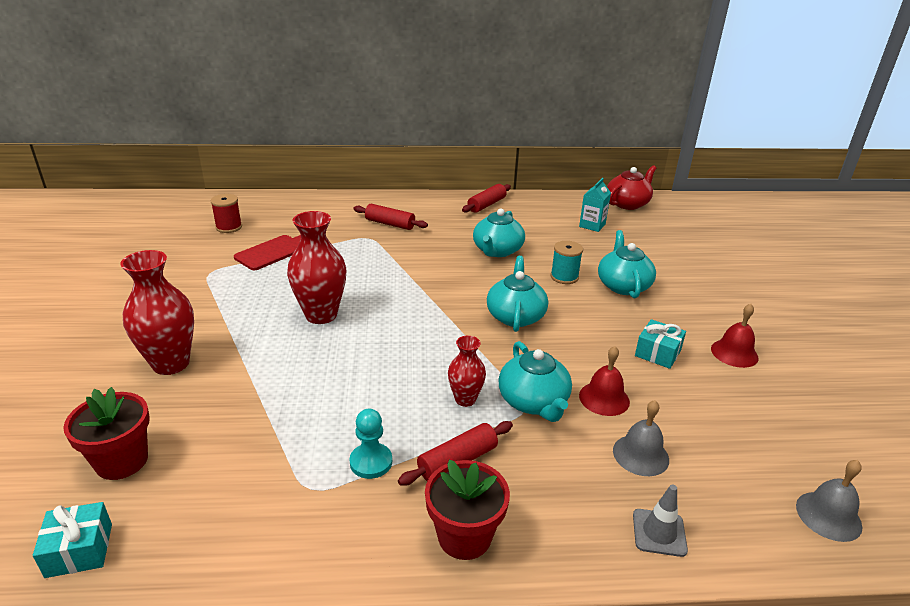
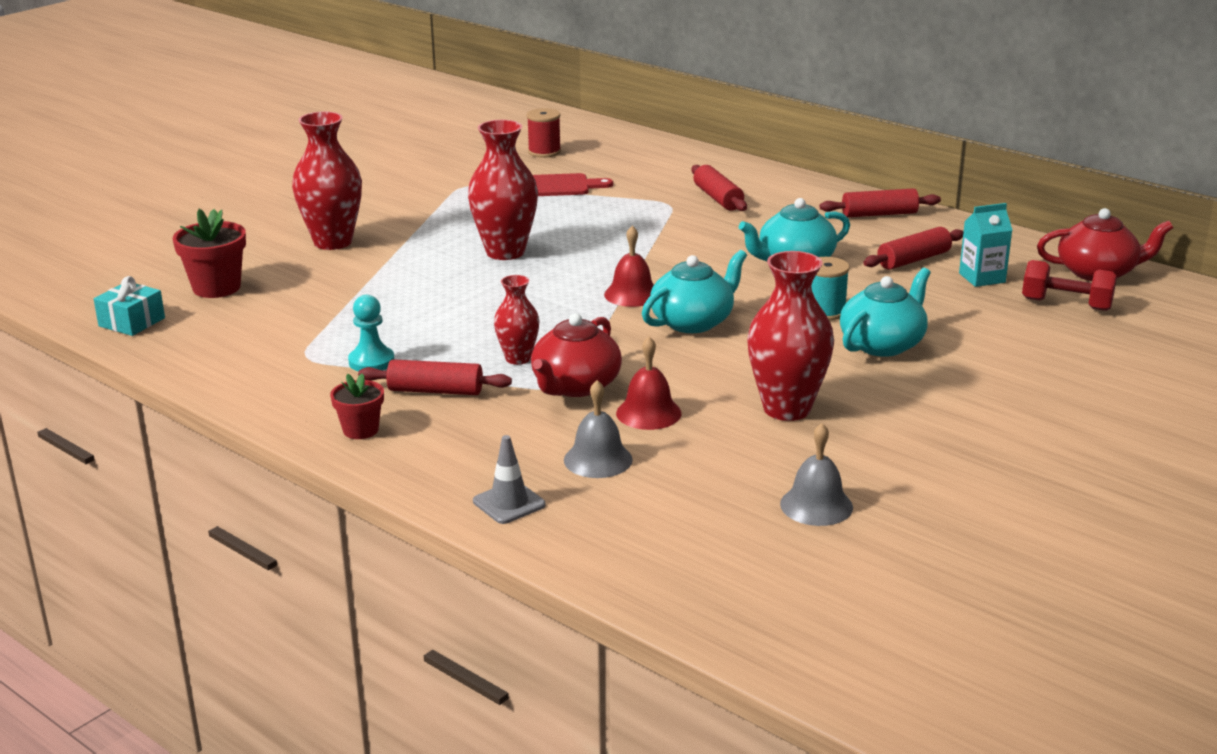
camera: 45 degrees right, 5 degrees down
(464, 536) = (360, 430): red flower pot -> red flower pot, size x0.63
(533, 402) = (575, 386): turquoise teapot -> red teapot
(547, 226) = (913, 260): none -> red rolling pin
(647, 226) = (1066, 304): none -> red dumbbell
(657, 353) = (787, 409): turquoise gift -> red vase
(734, 353) = (882, 446): red bell -> red bell (632, 294)
(828, 516) = (686, 575): grey bell -> grey bell (816, 505)

